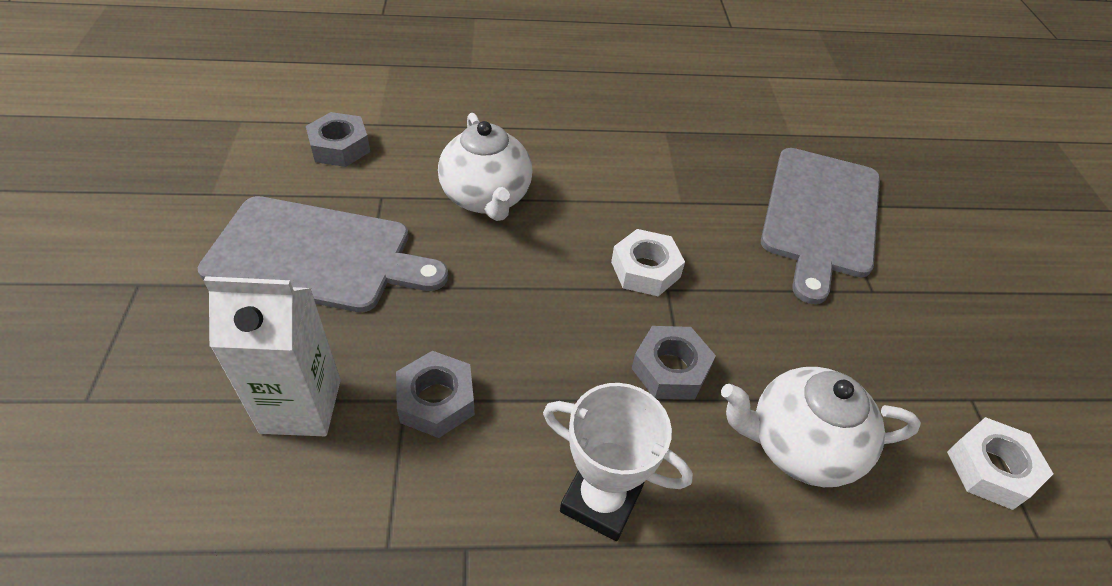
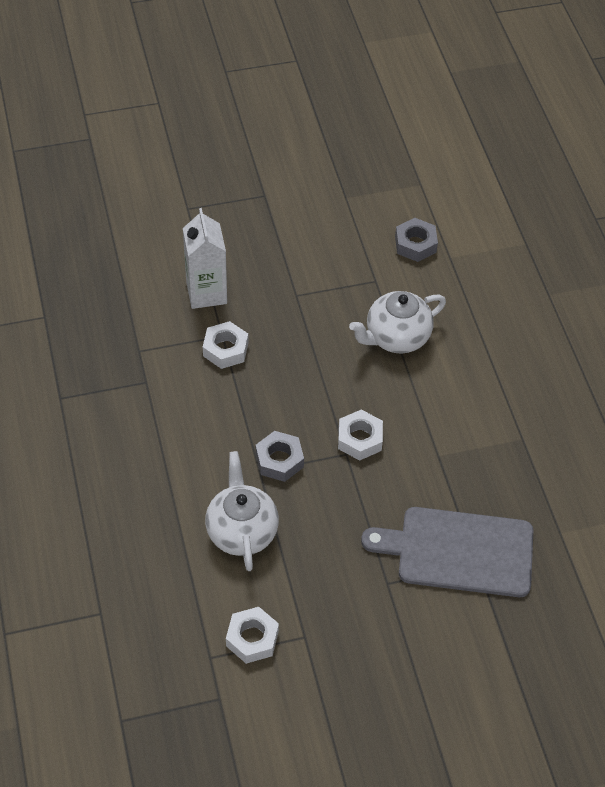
camera: 80 degrees right, 5 degrees up
(317, 255) = (312, 265): grey cutting board -> none
(436, 400) = (225, 349): grey nut -> white nut
(601, 500) = (184, 435): white trophy -> none

